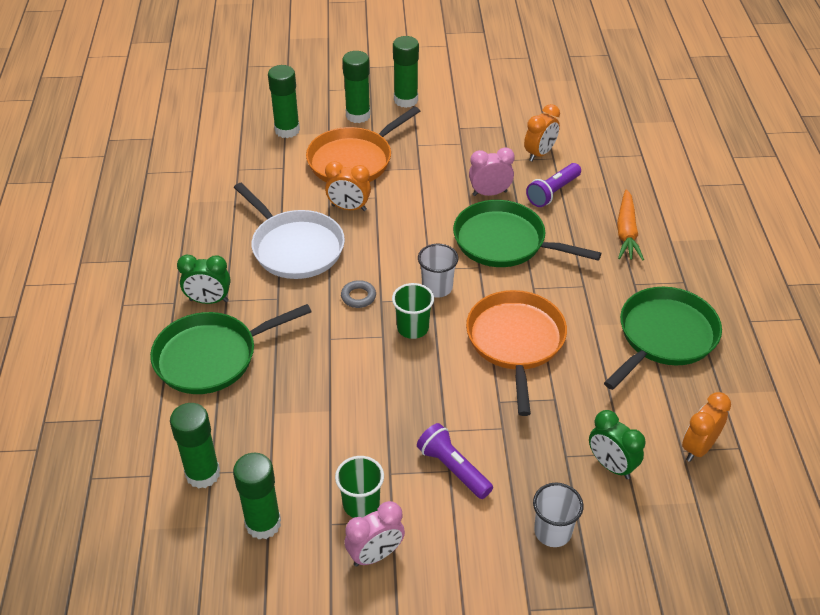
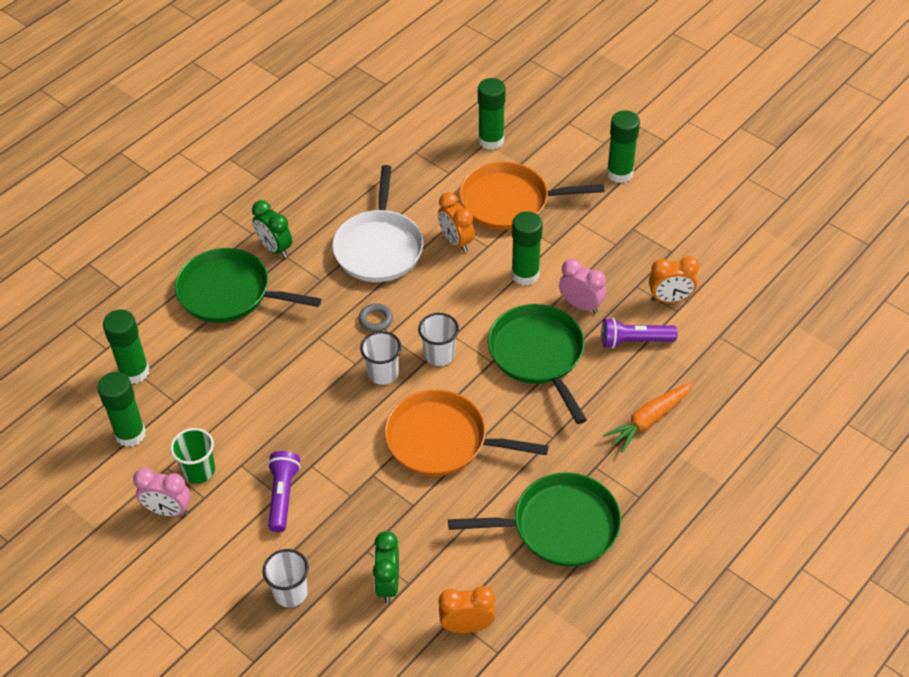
camera: 45 degrees right, 5 degrees up
(358, 115) = (562, 163): green glue stick -> green glue stick (525, 274)
(413, 328) = (383, 373): green cup -> white cup
(515, 341) = (442, 440): orange pan -> orange pan turned 120 degrees counterclockwise

